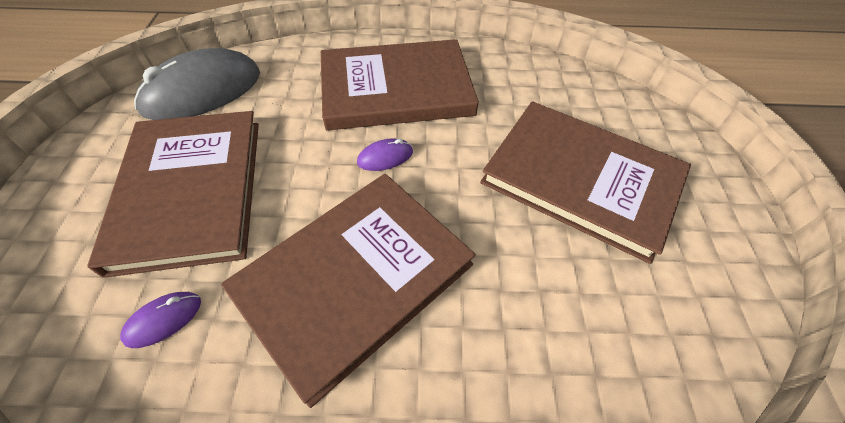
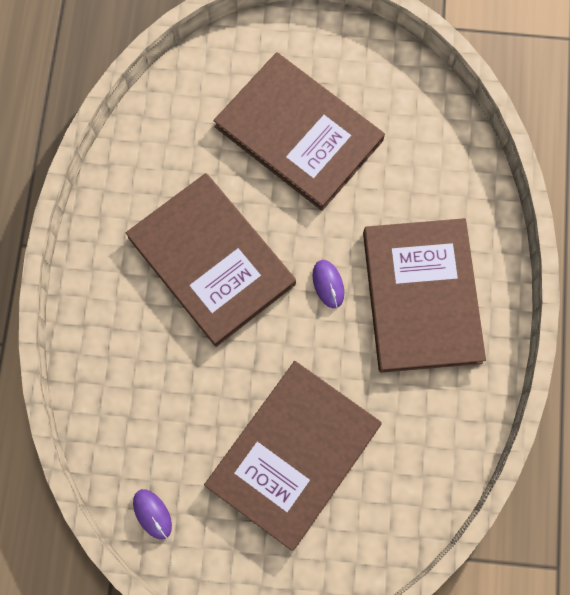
camera: 95 degrees right, 20 degrees up
(163, 320) = (191, 142): purple mouse -> purple mouse (152, 514)
(190, 191) = (299, 133): brown book -> brown book turned 45 degrees clockwise
(203, 92) = (419, 117): grey mouse -> none

